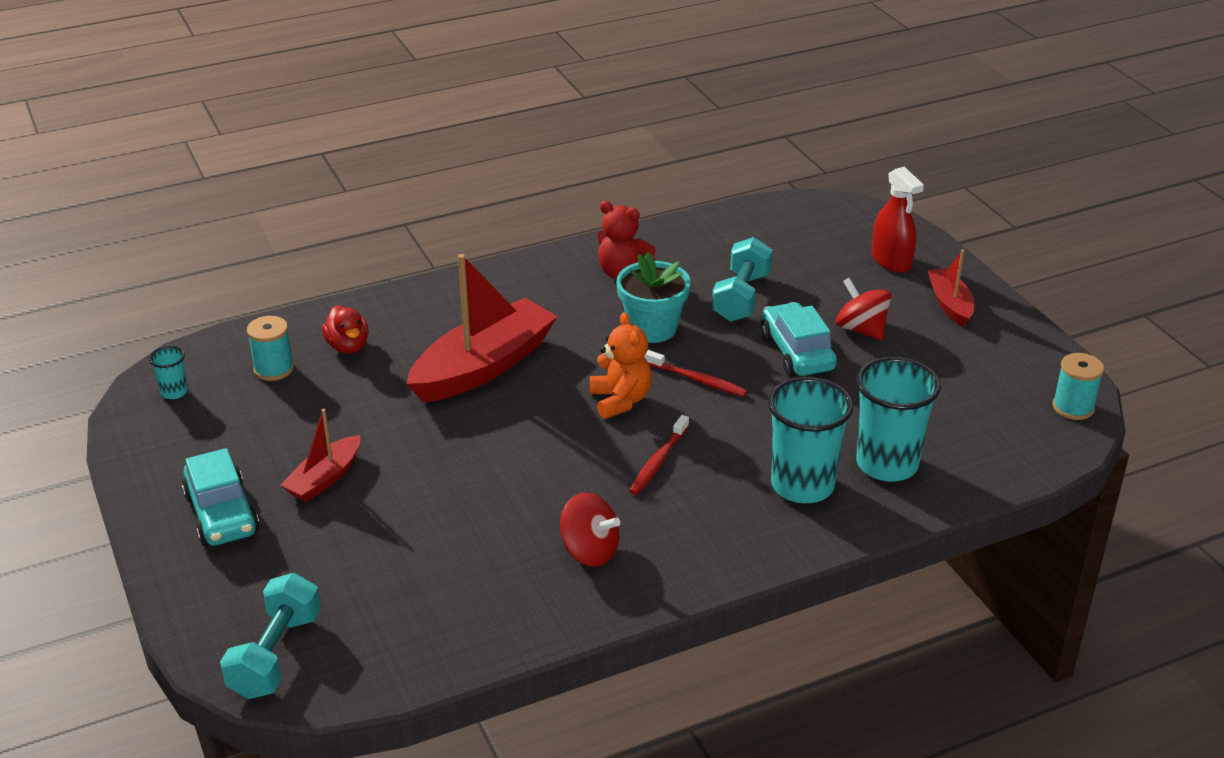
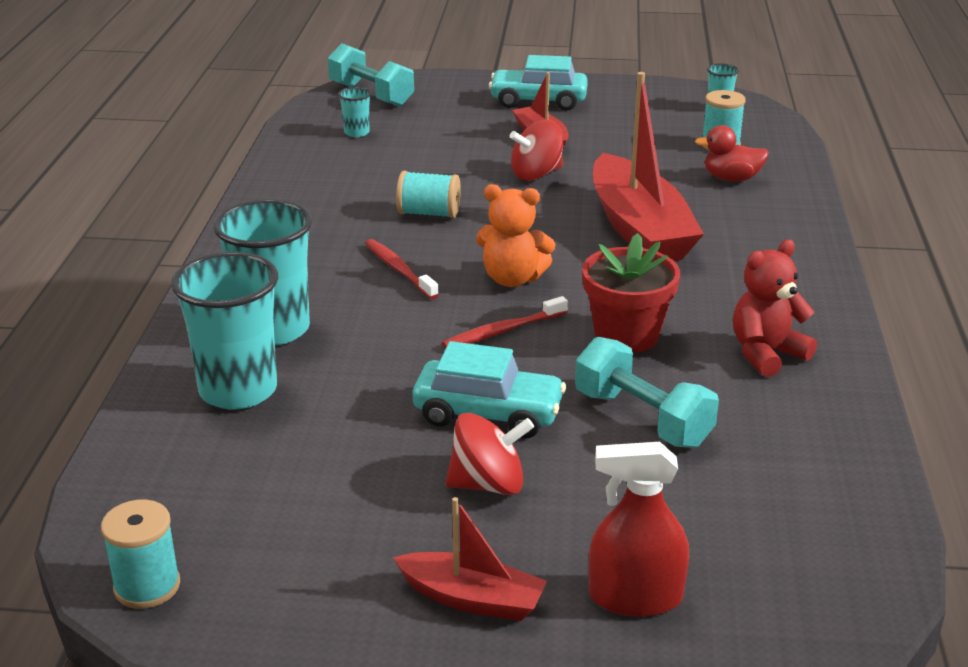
camera: 120 degrees right, 5 degrees down
(397, 615) = (356, 132): none -> turquoise cup
(546, 486) = (429, 213): none -> turquoise spool
(589, 551) = (327, 209): red spinning top -> red spinning top (536, 174)
(652, 328) = (626, 335): turquoise flower pot -> red flower pot

